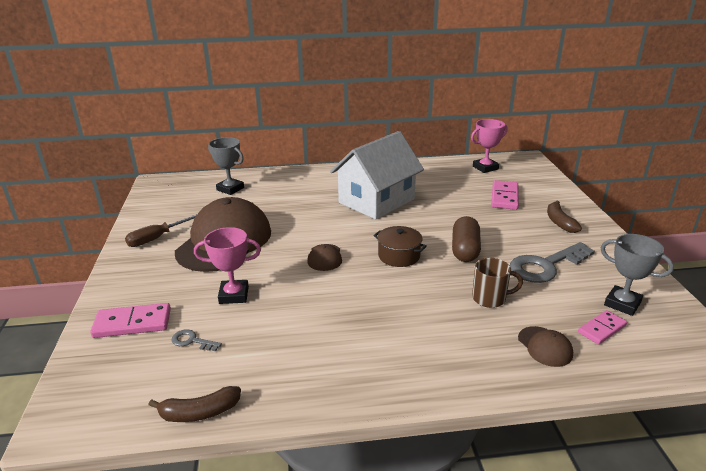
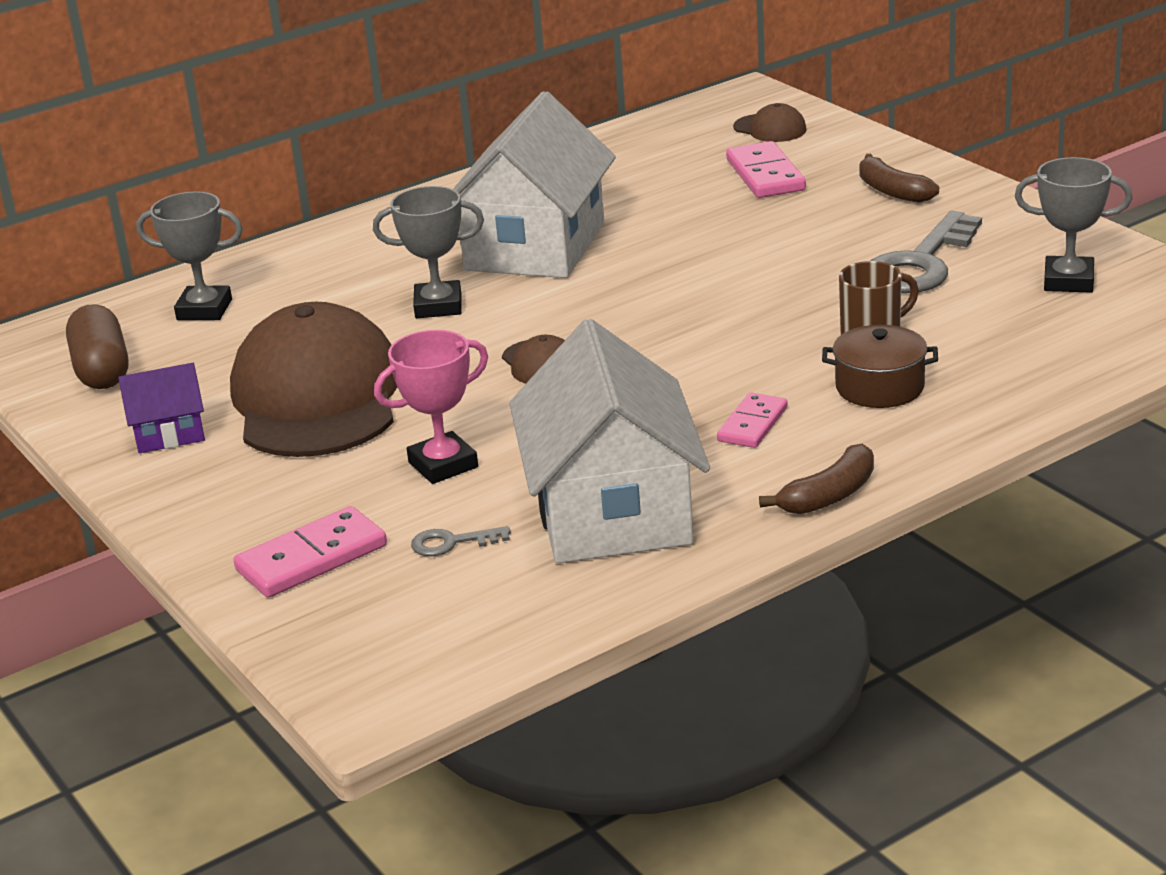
camera: 25 degrees left, 0 degrees up
(157, 238) = (169, 433): brown screwdriver -> purple house
(199, 413) = (577, 611): brown banana -> brown banana (829, 496)
(275, 355) = (613, 512): none -> white house
(312, 215) = (438, 306): none -> grey trophy
(399, 256) = (669, 321): brown pot -> brown pot (879, 387)
(465, 250) = (772, 279): brown capsule -> brown capsule (102, 369)
(485, 168) = (684, 131): pink trophy -> none
(545, 346) = (1000, 369): brown cap -> brown cap (770, 128)
(601, 329) = (1062, 322): pink domino -> pink domino (752, 424)

